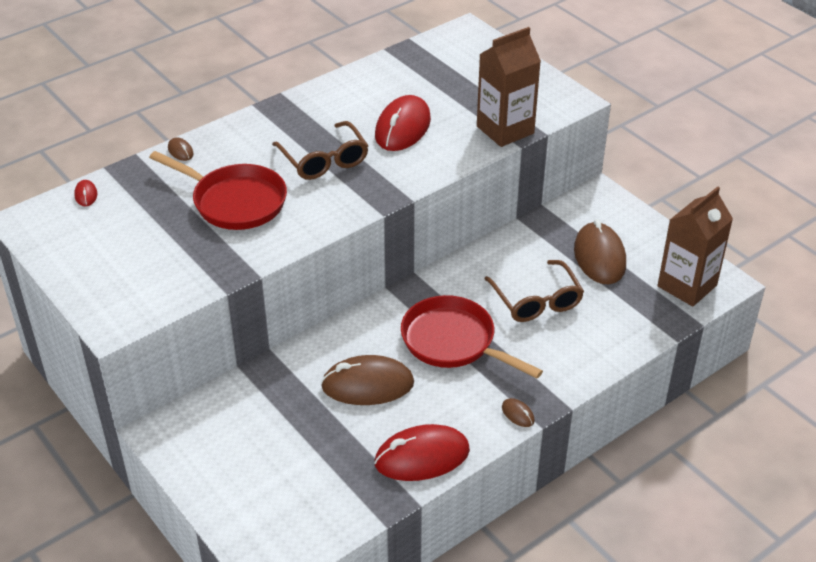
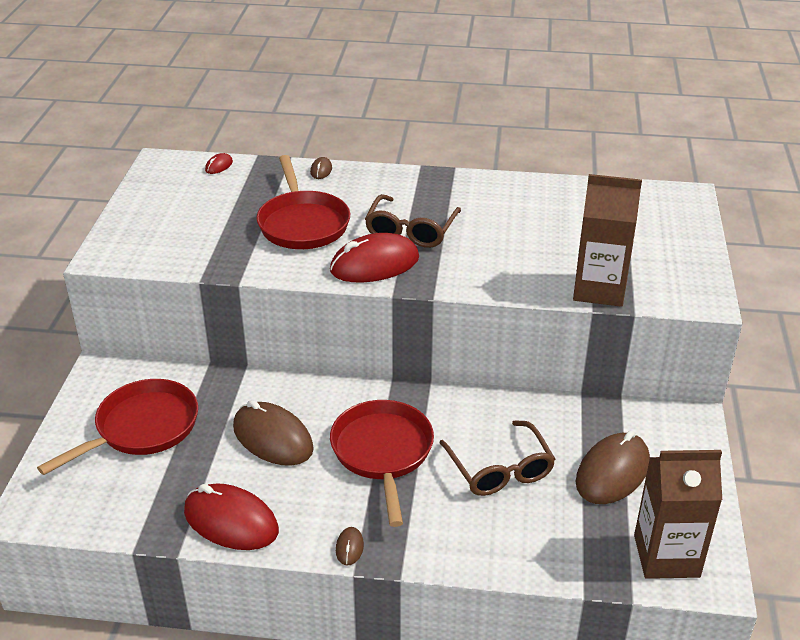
camera: 45 degrees right, 5 degrees down
(262, 447) = (142, 428): none -> red pan
(402, 128) = (510, 241): red mouse -> red mouse (374, 264)
(536, 300) = (500, 469): brown glasses -> brown glasses turned 45 degrees counterclockwise

